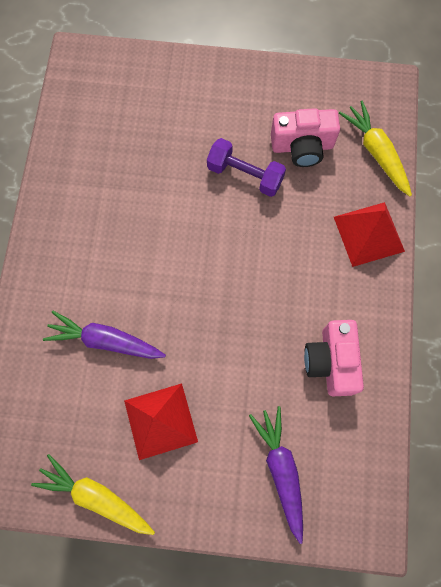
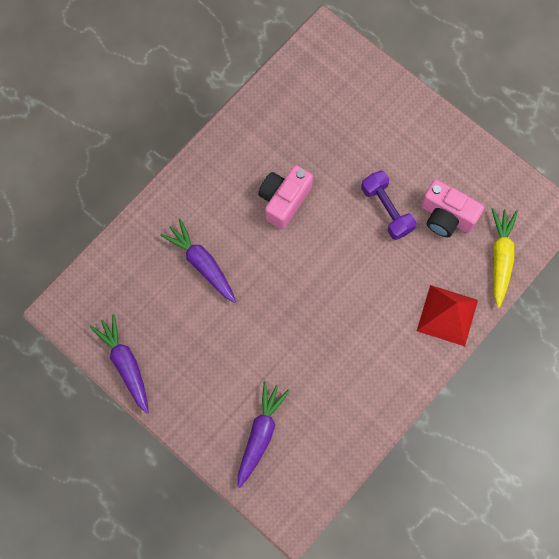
camera: 35 degrees right, 0 degrees up
(96, 497) = (125, 365): yellow carrot -> purple carrot
(160, 421) = (202, 344): red pyramid -> none
(331, 361) = (349, 386): pink camera -> pink camera (284, 200)

